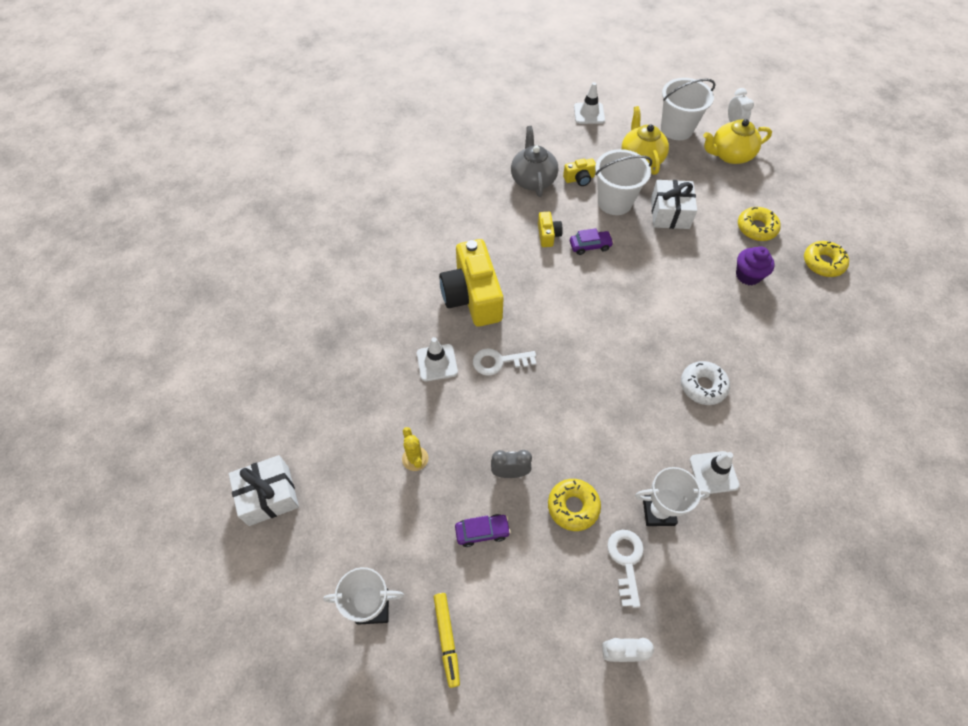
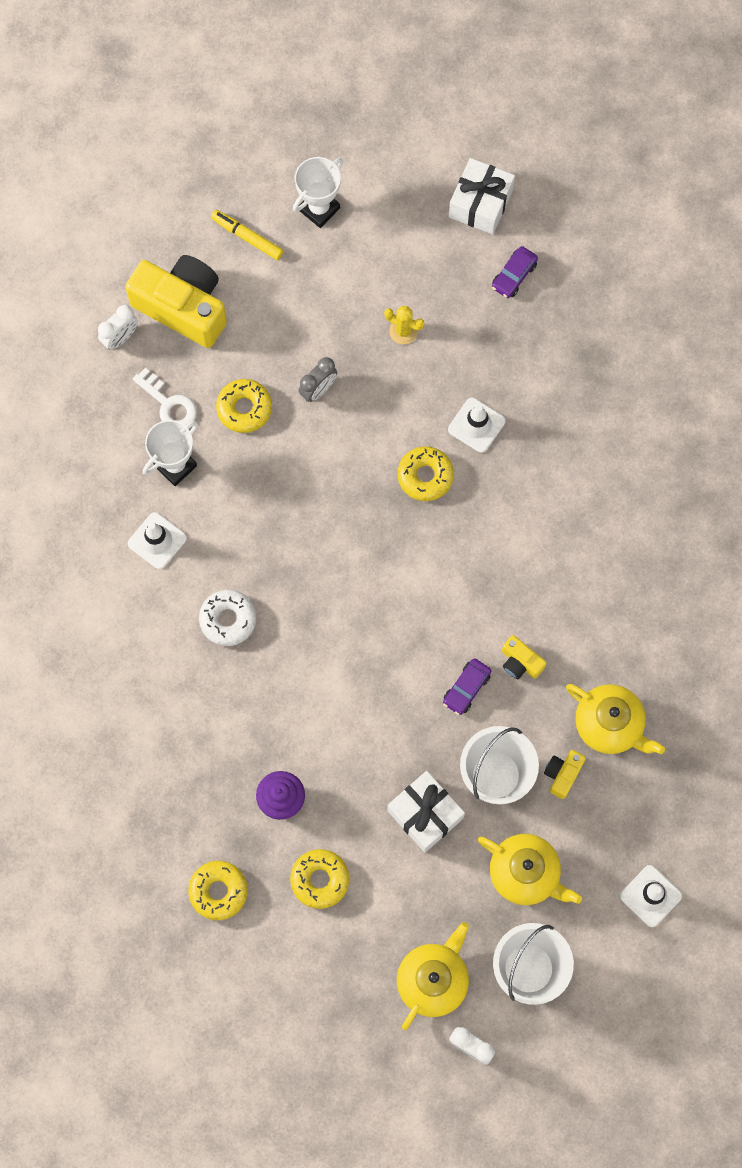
camera: 135 degrees right, 15 degrees up
(472, 296) = (517, 520): yellow camera -> yellow camera (183, 307)
(482, 532) = (294, 326): purple car -> purple car (514, 275)
(498, 362) = (425, 476): white key -> yellow donut
(533, 179) = (609, 725): grey teapot -> yellow teapot

